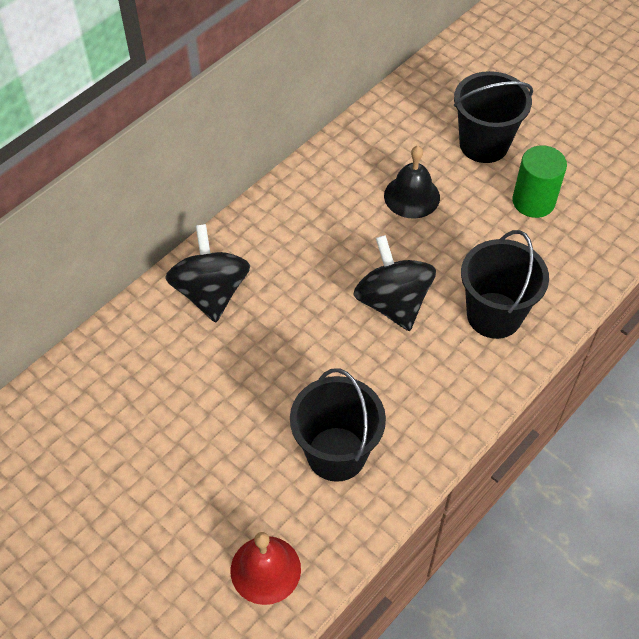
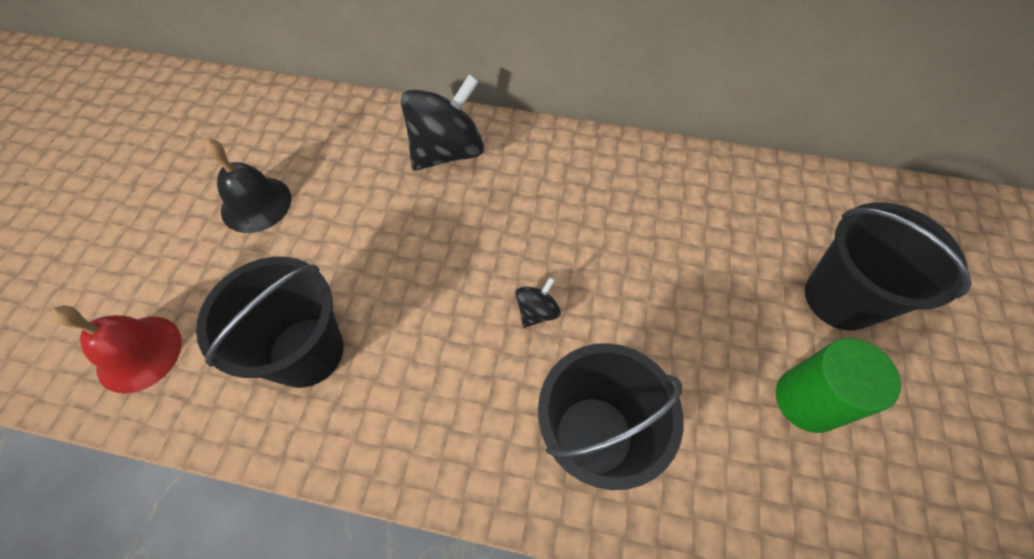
camera: 60 degrees right, 5 degrees up
(392, 303) = (537, 311): black spinning top -> black spinning top, size x0.46
(412, 196) = (697, 260): black bell -> black bell (256, 204)

